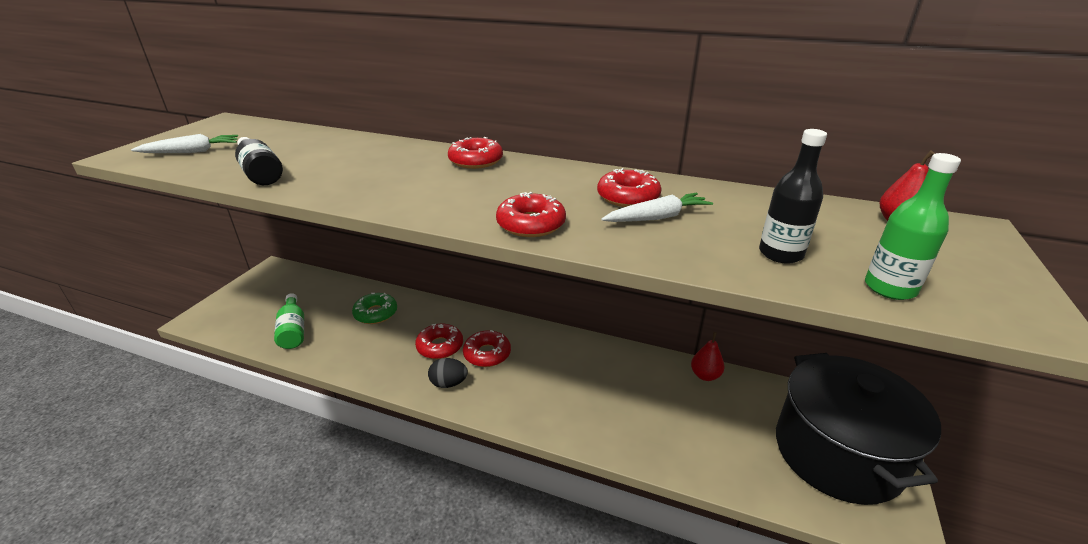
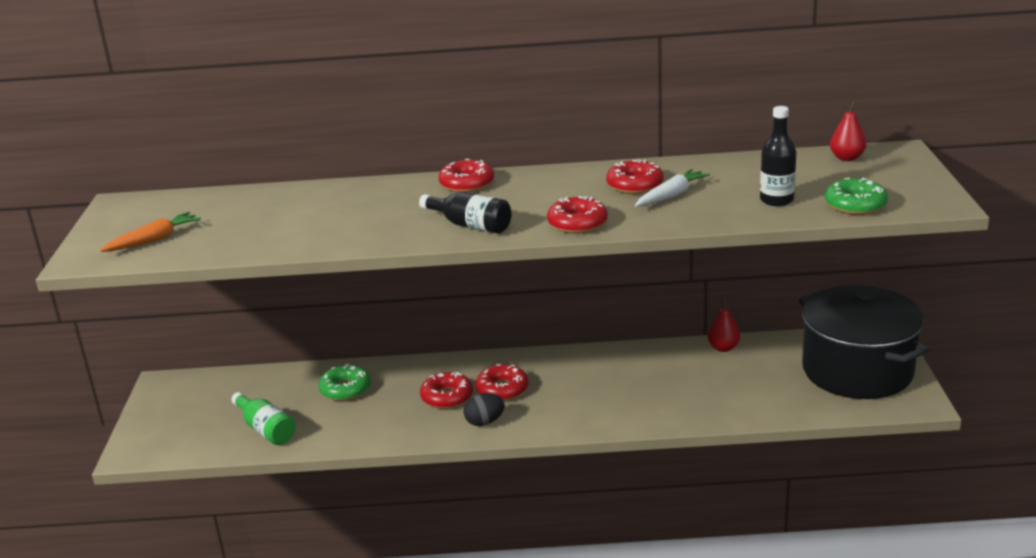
camera: 20 degrees left, 5 degrees down
(192, 152) = (154, 240): white carrot -> orange carrot
(260, 173) = (270, 241): black bottle -> black bottle (470, 225)
(889, 288) = (855, 205): green bottle -> green donut

